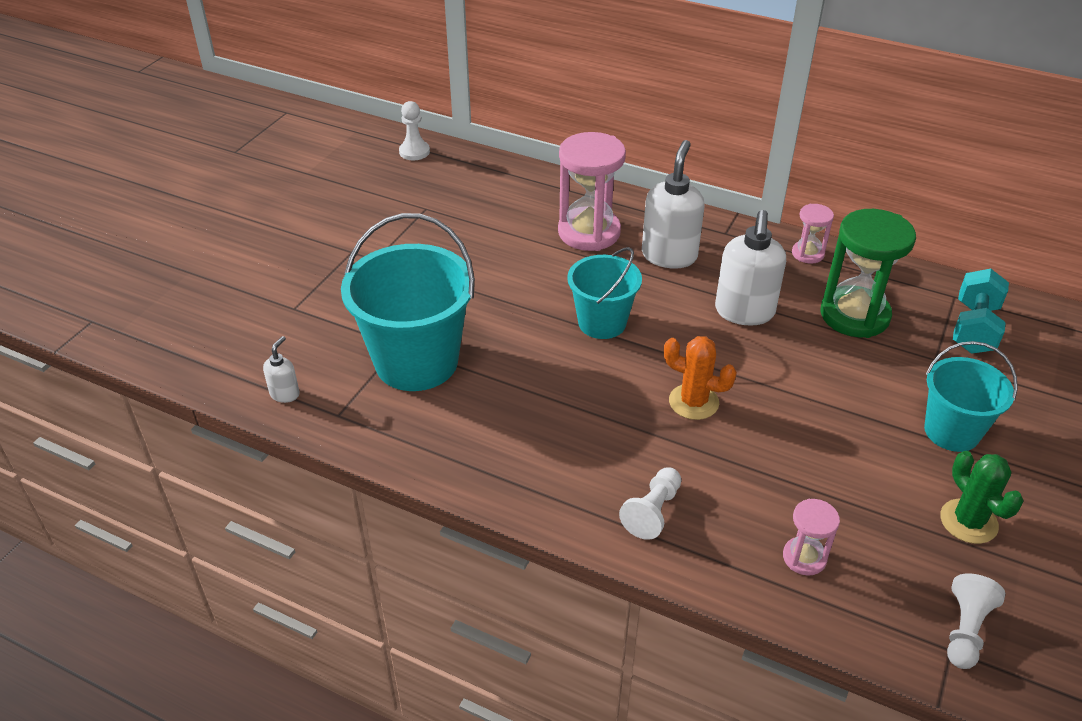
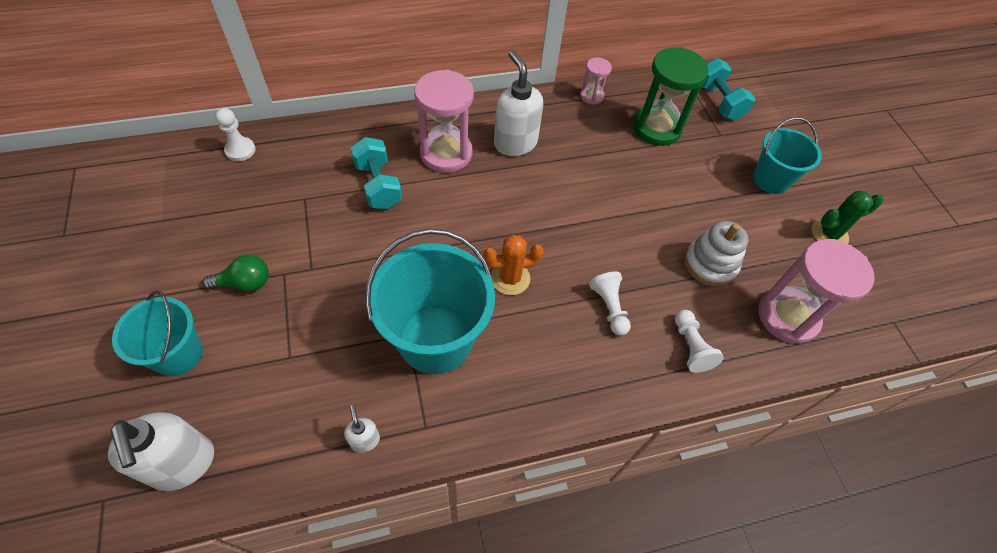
camera: 45 degrees left, 15 degrees up
(317, 243) = (245, 283): none -> green light bulb
(498, 228) = (378, 185): none -> turquoise dumbbell
(602, 323) = (526, 223): turquoise bucket -> turquoise bucket (178, 354)
(693, 402) = (635, 249): orange cactus -> orange cactus (510, 278)
(744, 312) = (599, 162): white soap dispenser -> white soap dispenser (183, 464)
(765, 461) = (710, 264): none -> white stacking toy
(804, 557) = (787, 317): pink hourglass -> pink hourglass, size x1.99
(965, 630) = (888, 304): white pawn -> white pawn (609, 307)
(968, 521) = (829, 234): green cactus -> green cactus turned 45 degrees counterclockwise

